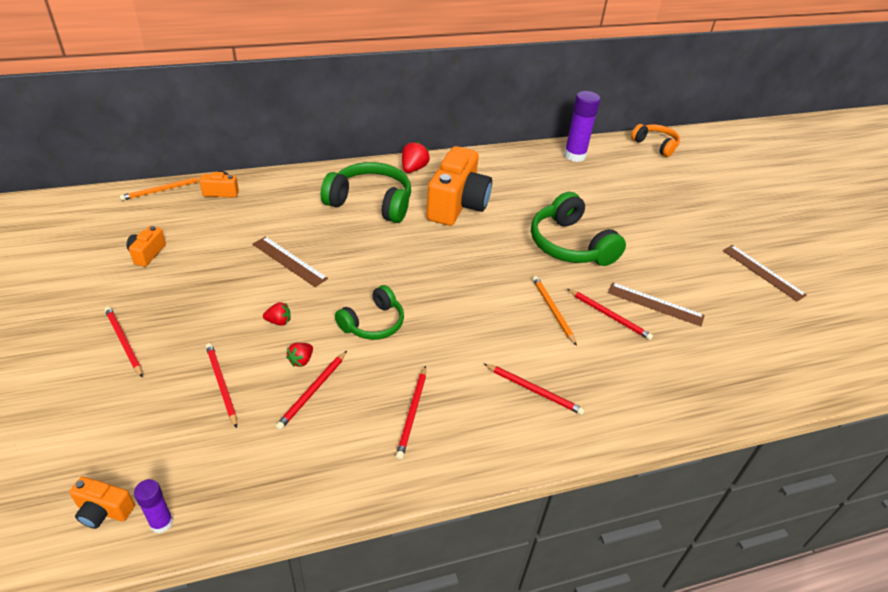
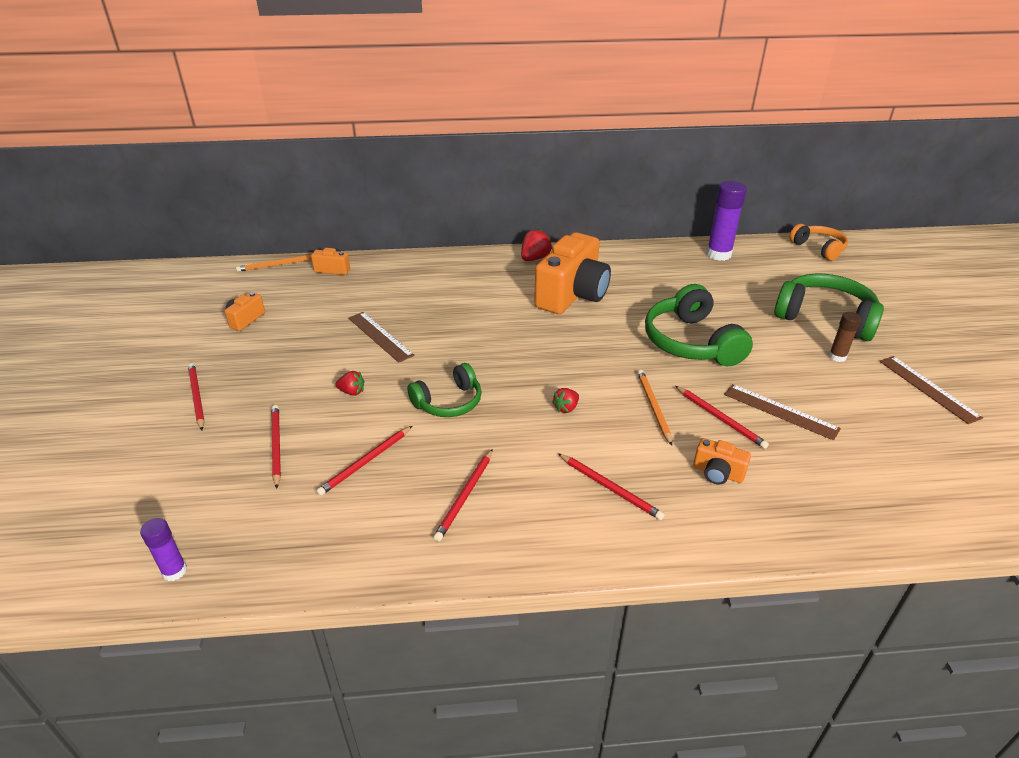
camera: 15 degrees right, 5 degrees down
(104, 511) = (124, 552): orange camera -> orange camera (717, 473)
(301, 360) = (363, 431): red strawberry -> red strawberry (566, 408)
(370, 203) = (480, 287): green headphones -> green headphones (825, 318)
(689, 249) = (837, 357): none -> brown glue stick

